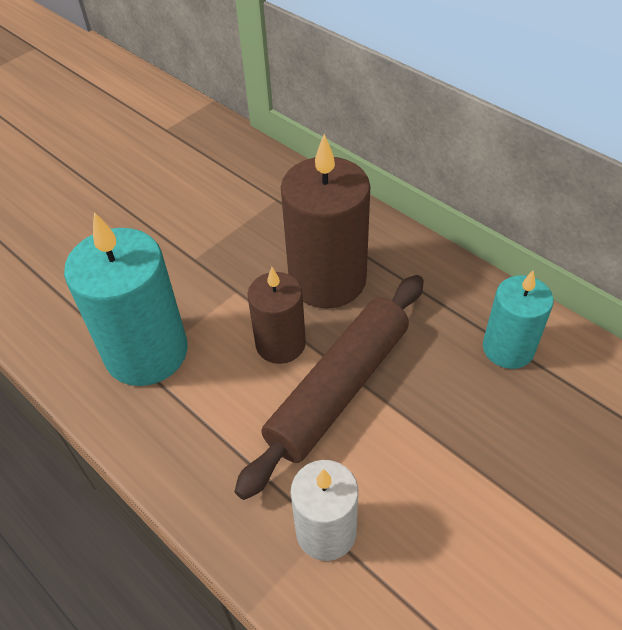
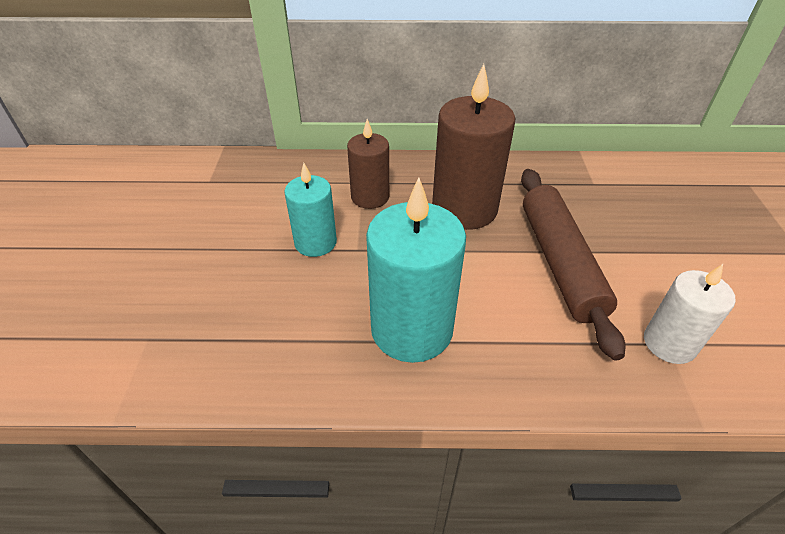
camera: 45 degrees left, 5 degrees down
(280, 344) = (491, 262): brown candle -> brown candle (370, 197)
(508, 348) = (605, 185): turquoise candle -> turquoise candle (315, 242)

